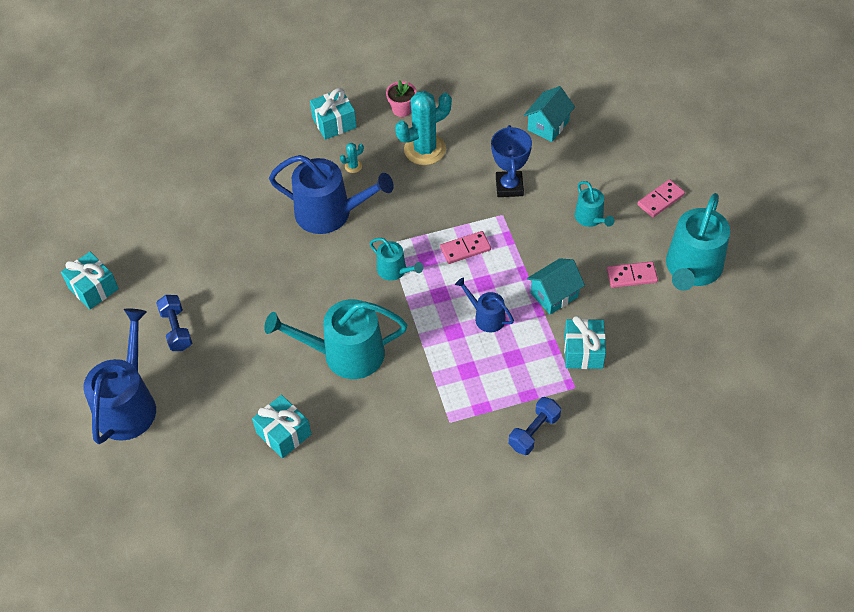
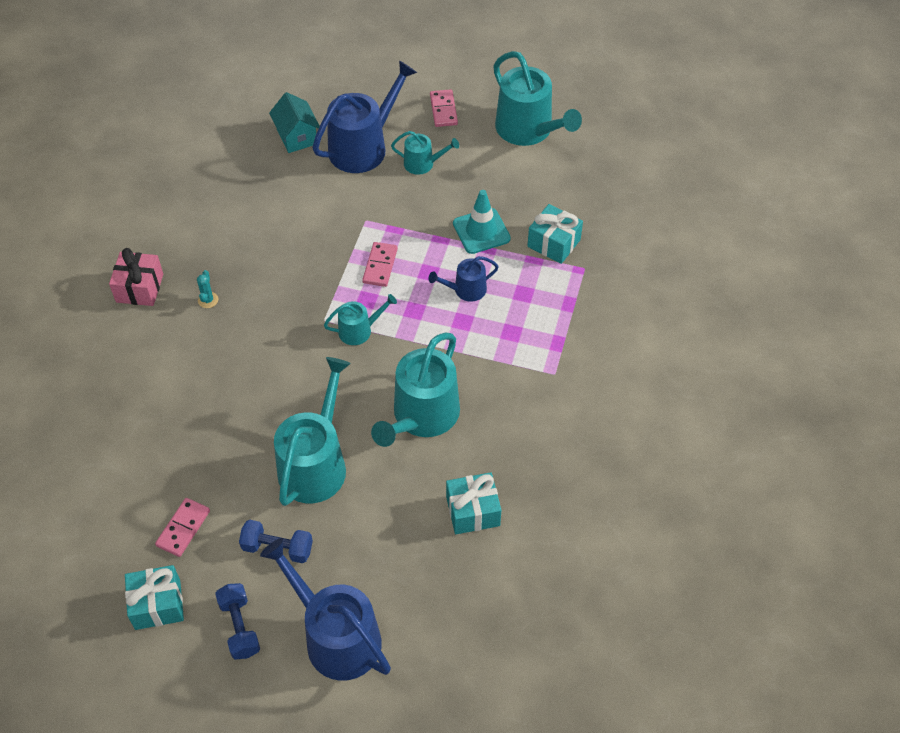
camera: 60 degrees left, 0 degrees up
(259, 312) = (315, 464): none -> turquoise watering can
(330, 213) = (247, 347): blue watering can -> blue watering can (363, 147)
(334, 123) = (140, 288): turquoise gift -> pink gift
(402, 109) = (175, 228): pink flower pot -> none
(425, 149) = (240, 236): turquoise cactus -> none
(509, 186) = (339, 199): blue trophy -> none
(534, 432) = (608, 319): blue dumbbell -> blue dumbbell (240, 627)
(554, 295) = (481, 231): turquoise house -> turquoise traffic cone
(631, 276) = (504, 171): pink domino -> pink domino (183, 528)

